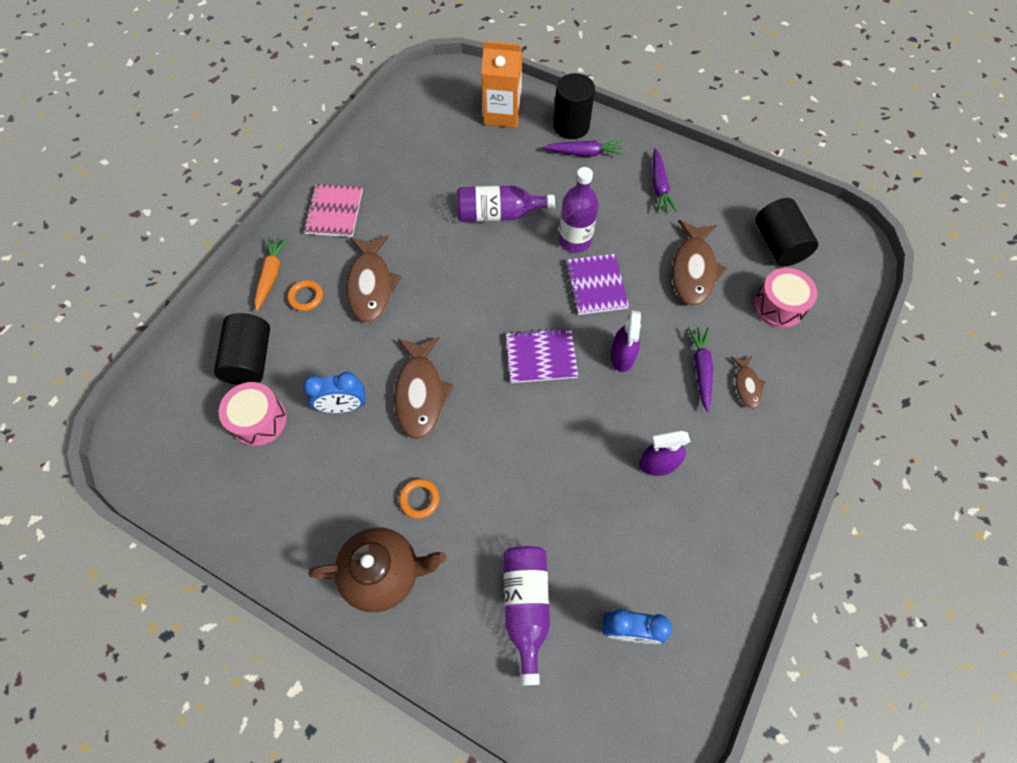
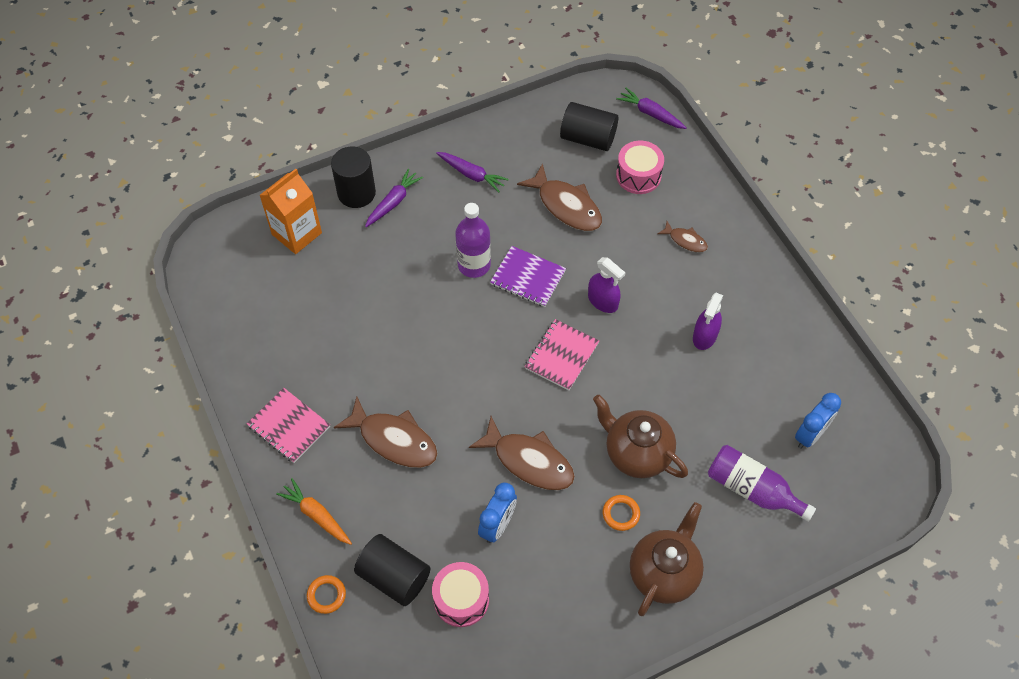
camera: 55 degrees left, 5 degrees down
(306, 297) = (364, 498): orange ring -> orange ring (326, 595)
(489, 476) = (636, 453): none -> brown teapot
(498, 214) = (402, 302): purple bottle -> none
(541, 357) = (561, 356): purple notebook -> pink notebook
(700, 369) = (651, 259): purple carrot -> purple carrot (650, 113)

